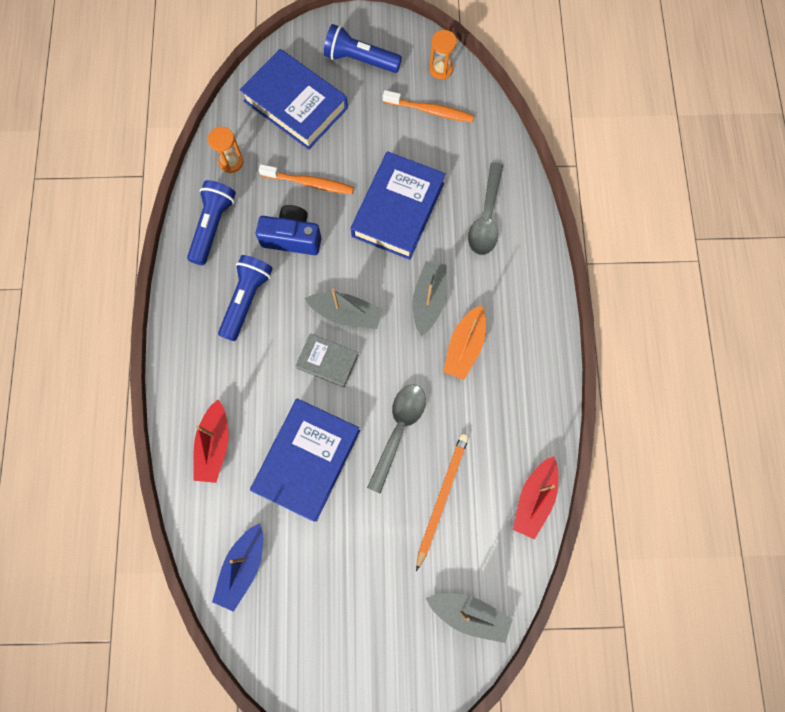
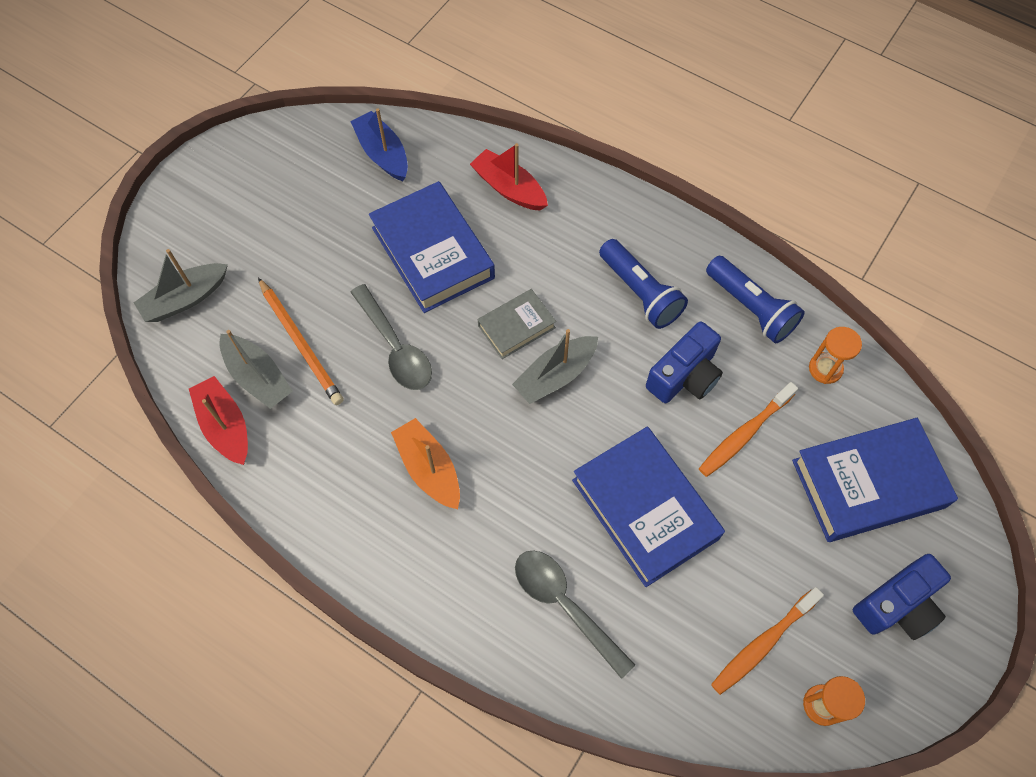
camera: 125 degrees right, 10 degrees down
(360, 60) = (897, 605): blue flashlight -> blue camera
(428, 300) = (509, 467): grey boat -> grey boat (258, 377)

